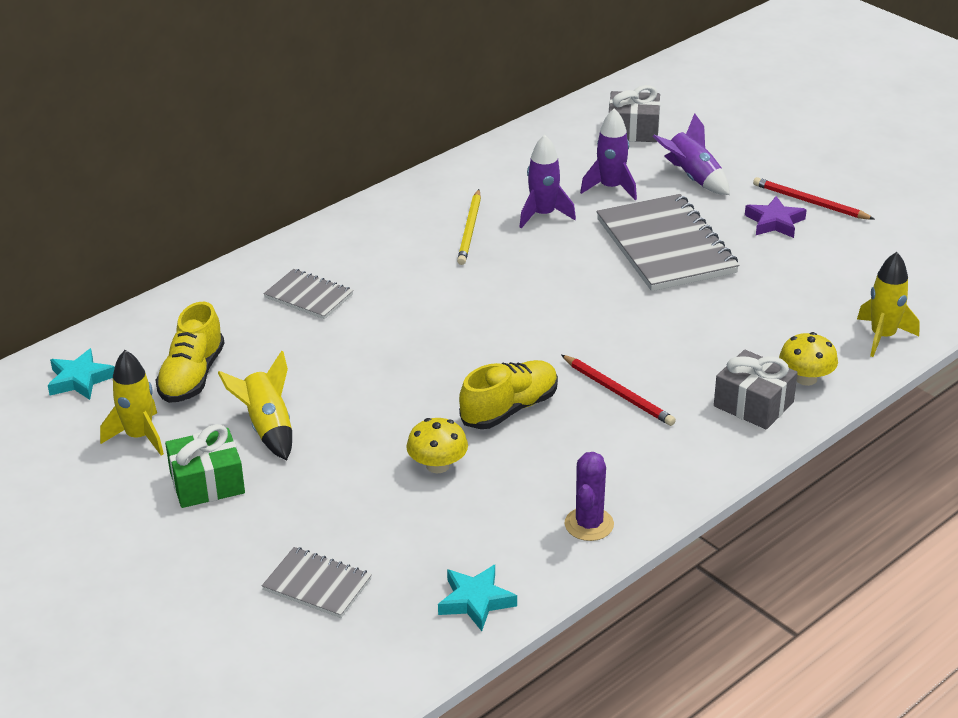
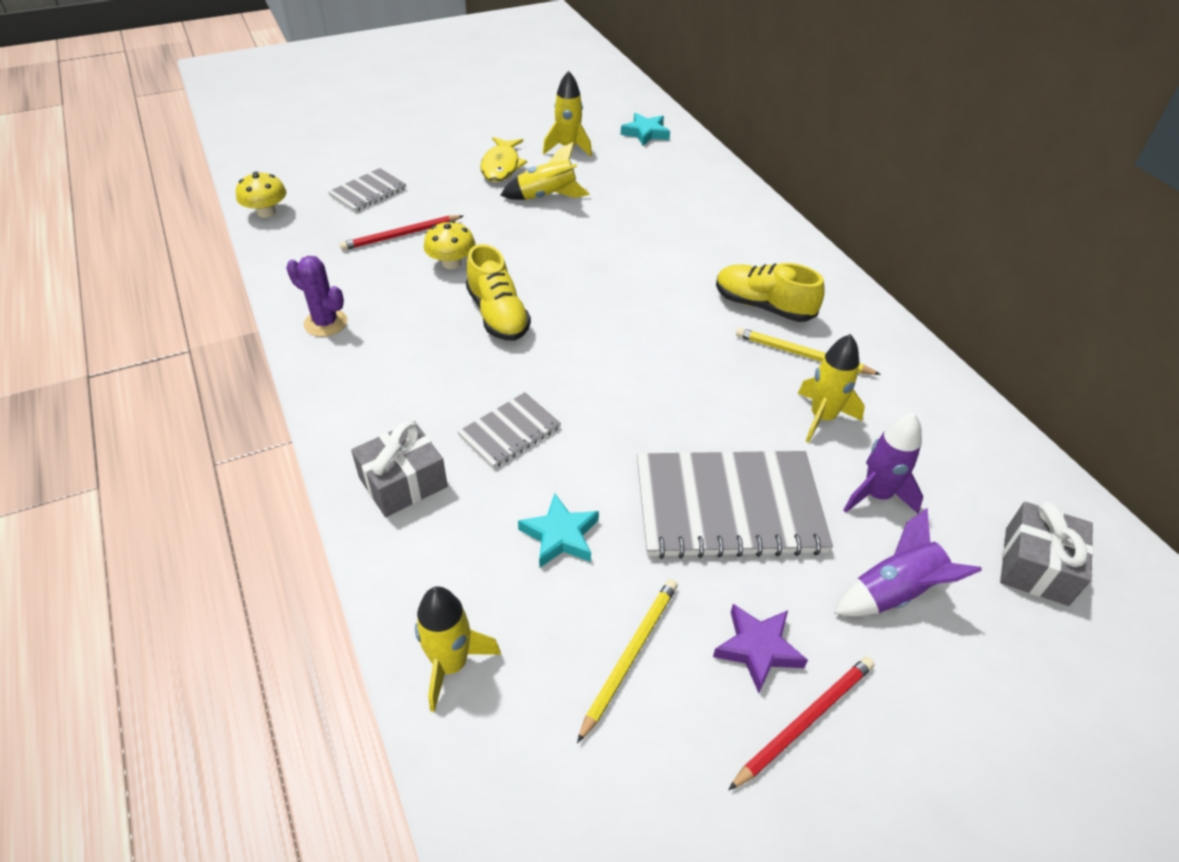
camera: 105 degrees right, 10 degrees up
(192, 376) = (627, 174): yellow shoe -> yellow shoe (763, 306)
(207, 483) = (501, 166): green gift -> yellow fish
(309, 296) = (714, 239): grey notebook -> grey notebook (510, 432)
(476, 601) = (295, 251): turquoise star -> turquoise star (560, 536)
(543, 215) = (822, 417): purple rocket -> yellow rocket
(618, 392) = (481, 387): red pencil -> red pencil (401, 235)
(806, 378) = (417, 545): yellow mushroom -> yellow mushroom (266, 212)
(818, 268) = (629, 656): none -> yellow pencil

